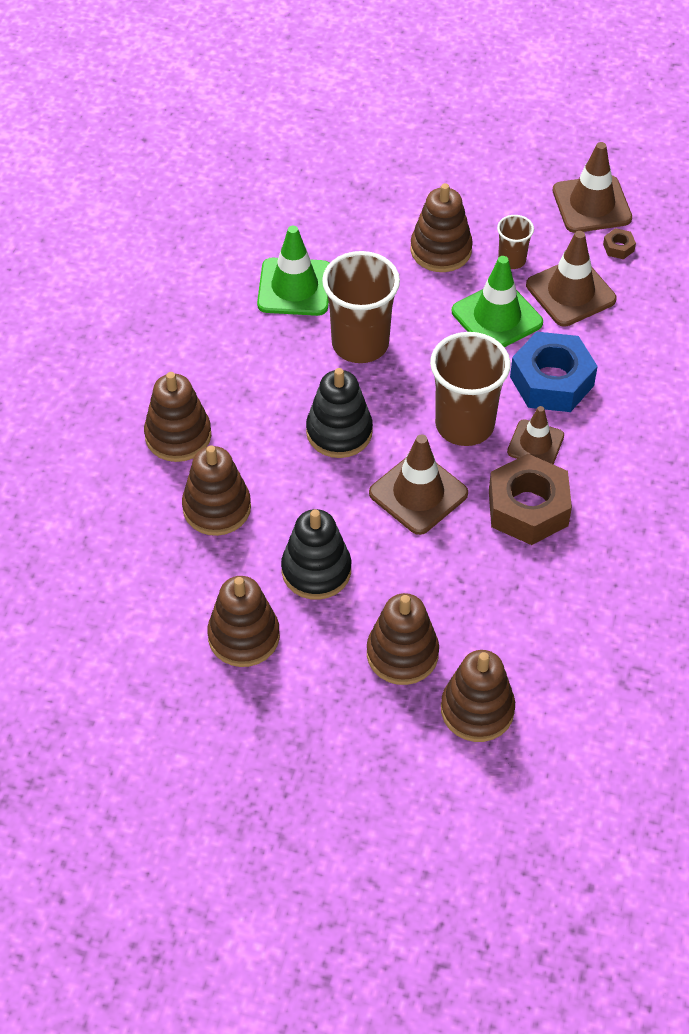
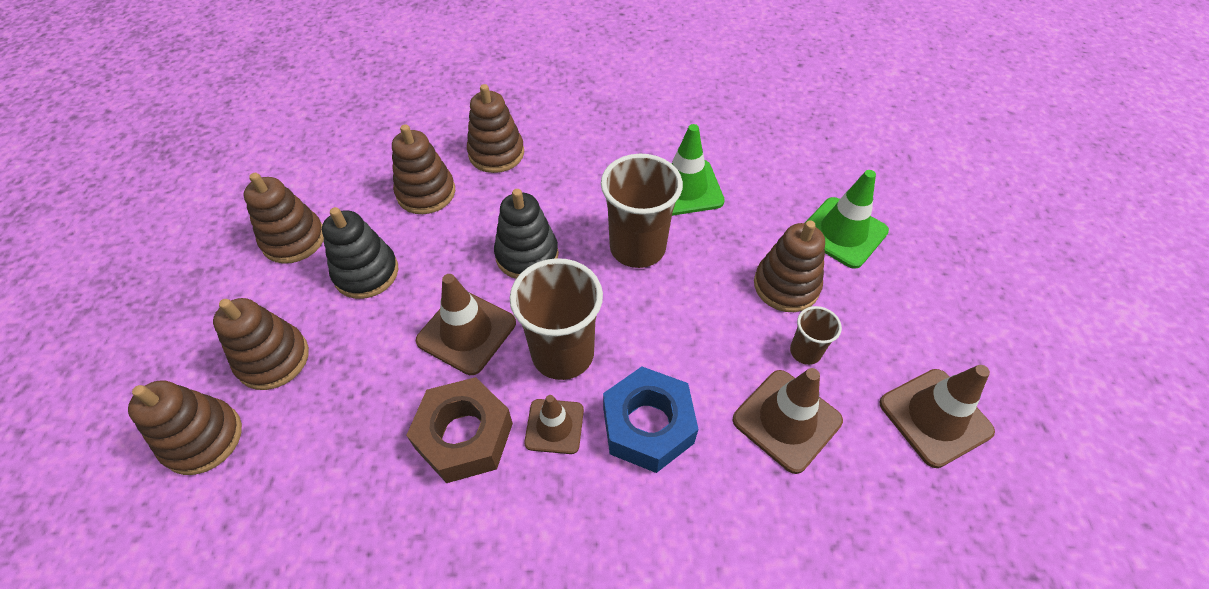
camera: 75 degrees right, 0 degrees up
(497, 317) = (718, 353): green traffic cone -> green traffic cone (842, 232)
(618, 247) = (883, 461): brown nut -> none

